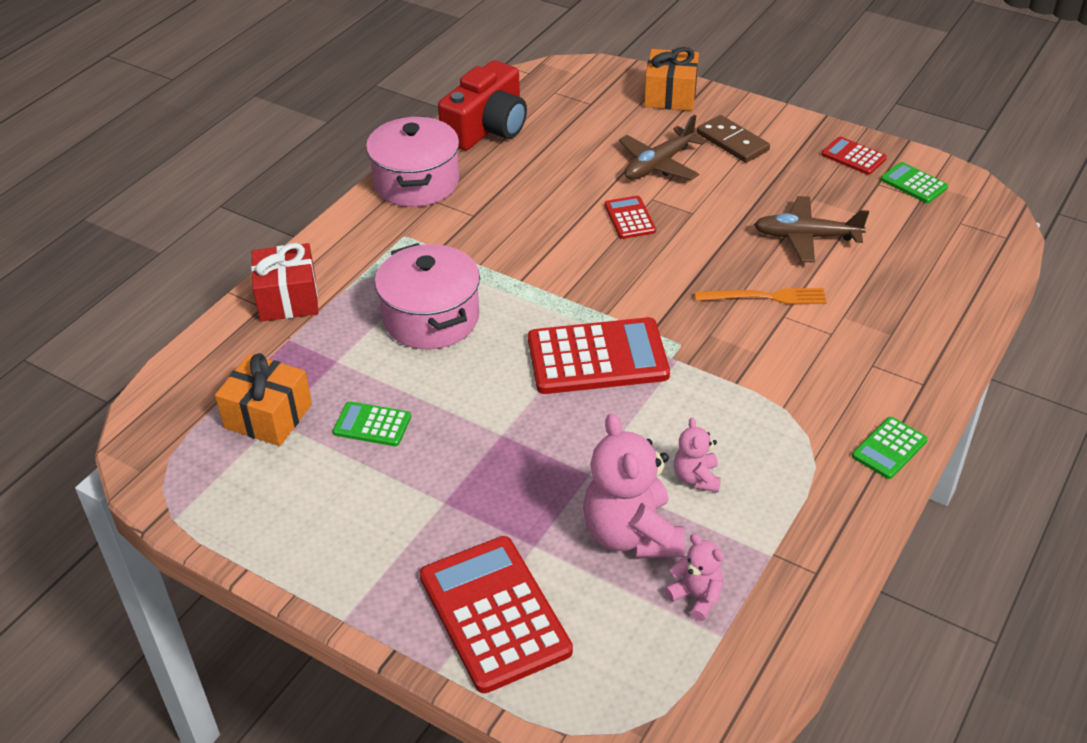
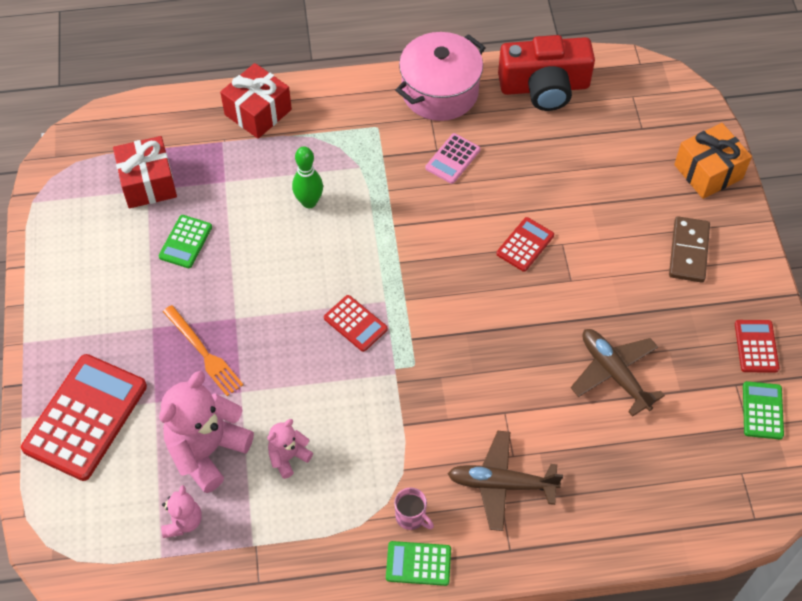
camera: 50 degrees right, 15 degrees up
(268, 416) = (148, 183): orange gift -> red gift
(372, 425) = (185, 242): green calculator -> green calculator turned 135 degrees counterclockwise
(431, 318) = (309, 202): pink pot -> green bowling pin
(495, 211) = (453, 159): none -> pink calculator
(597, 357) = (355, 323): red calculator -> red calculator, size x0.50
(658, 164) = (608, 221): brown plane -> brown plane (501, 484)
(765, 297) = (515, 388): orange fork -> orange fork (204, 353)
(837, 428) = (411, 517): none -> pink mug

